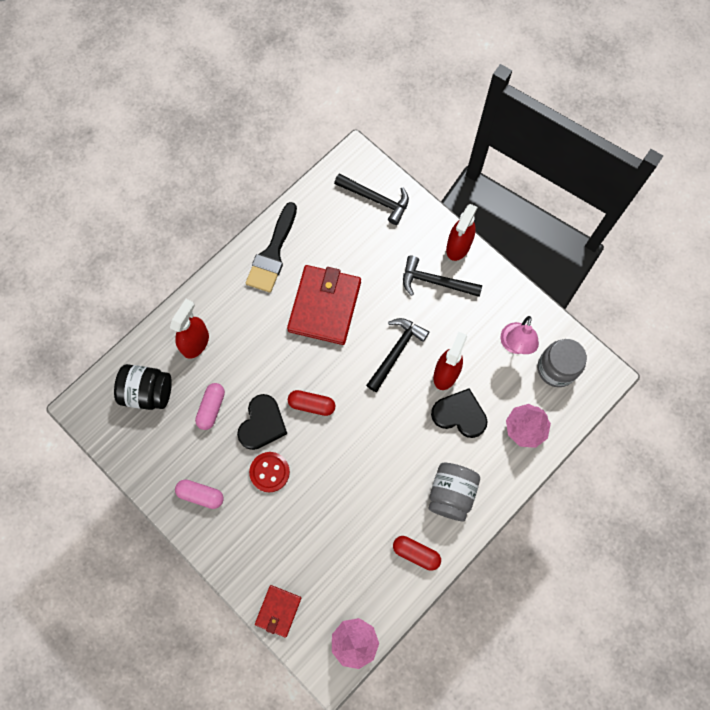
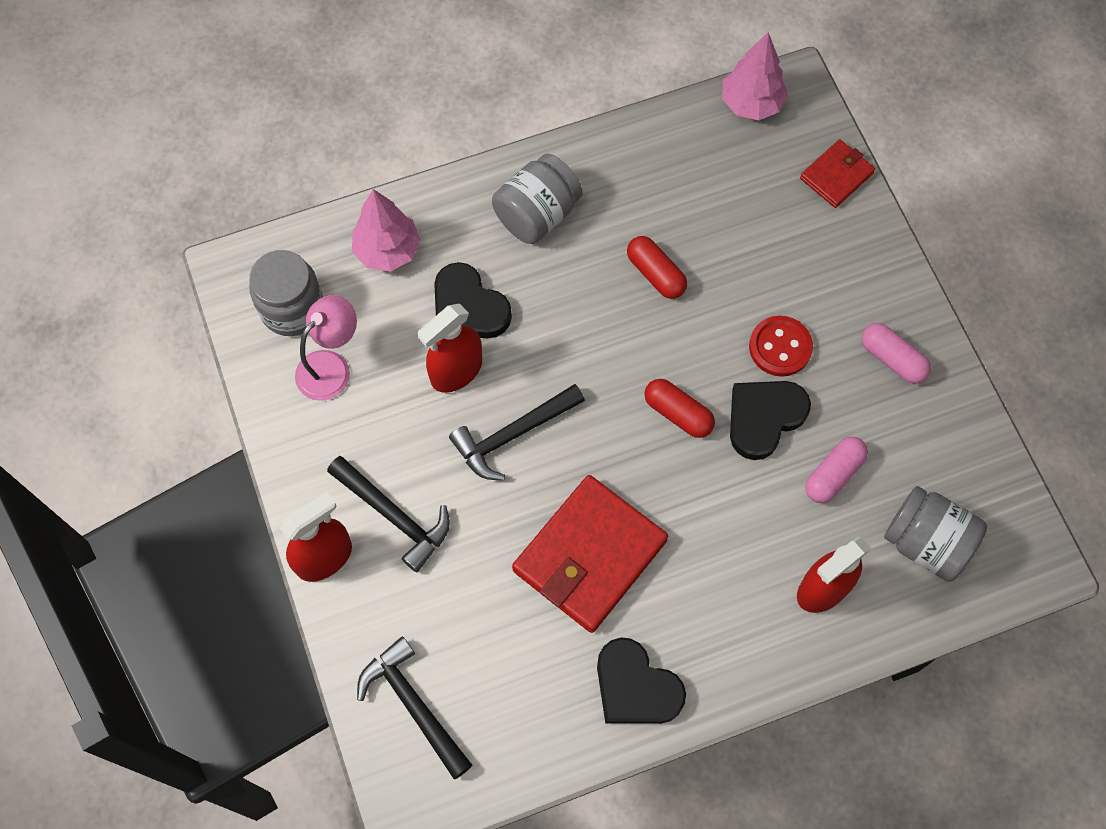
camera: 155 degrees left, 5 degrees down
(148, 392) = (926, 542): black jar -> grey jar
(272, 253) = (635, 687): black brush -> black heart
(416, 553) = (622, 166): red capsule -> red capsule (655, 274)

